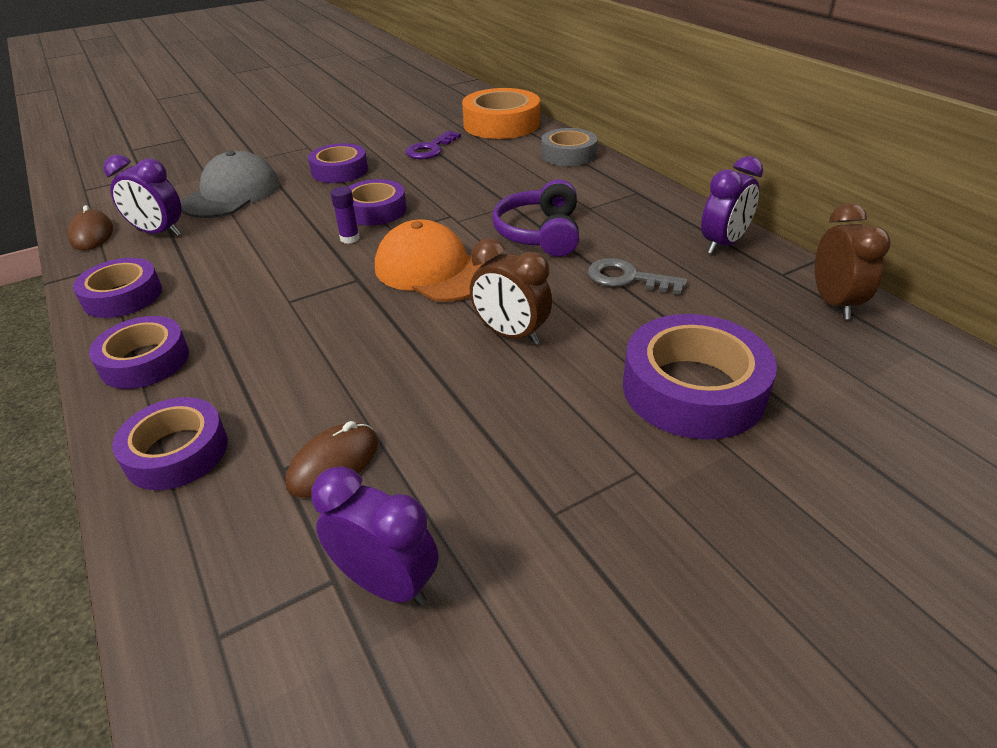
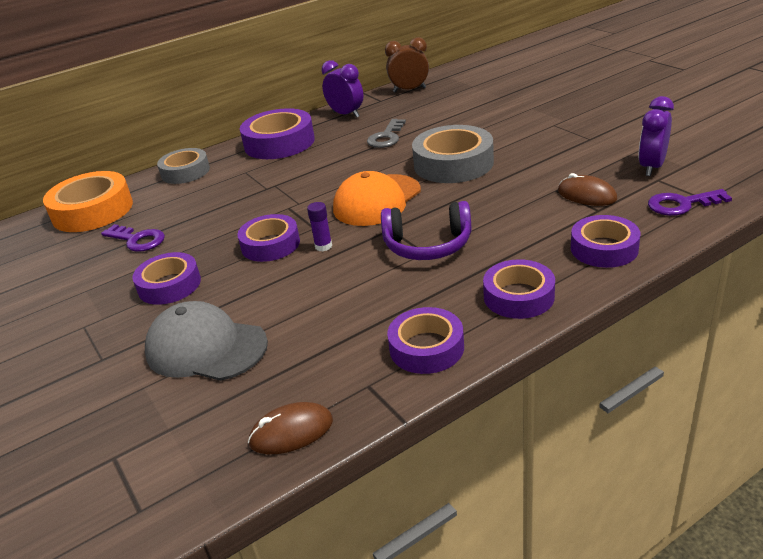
camera: 90 degrees left, 5 degrees down
(159, 233) = (295, 372): purple clock -> none
(225, 587) = (681, 204): none -> purple key
(511, 334) = (453, 164): brown clock -> grey tape
(539, 233) = (325, 169): purple headphones -> purple headphones (427, 245)
(693, 389) = (490, 116): purple tape -> purple tape (279, 143)

